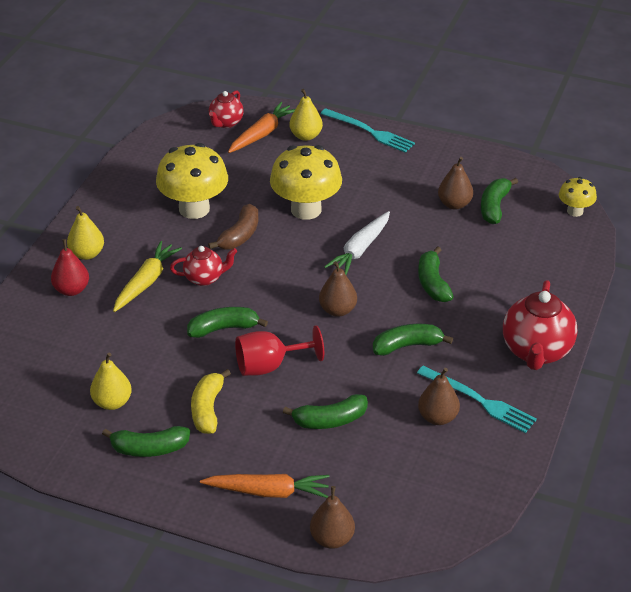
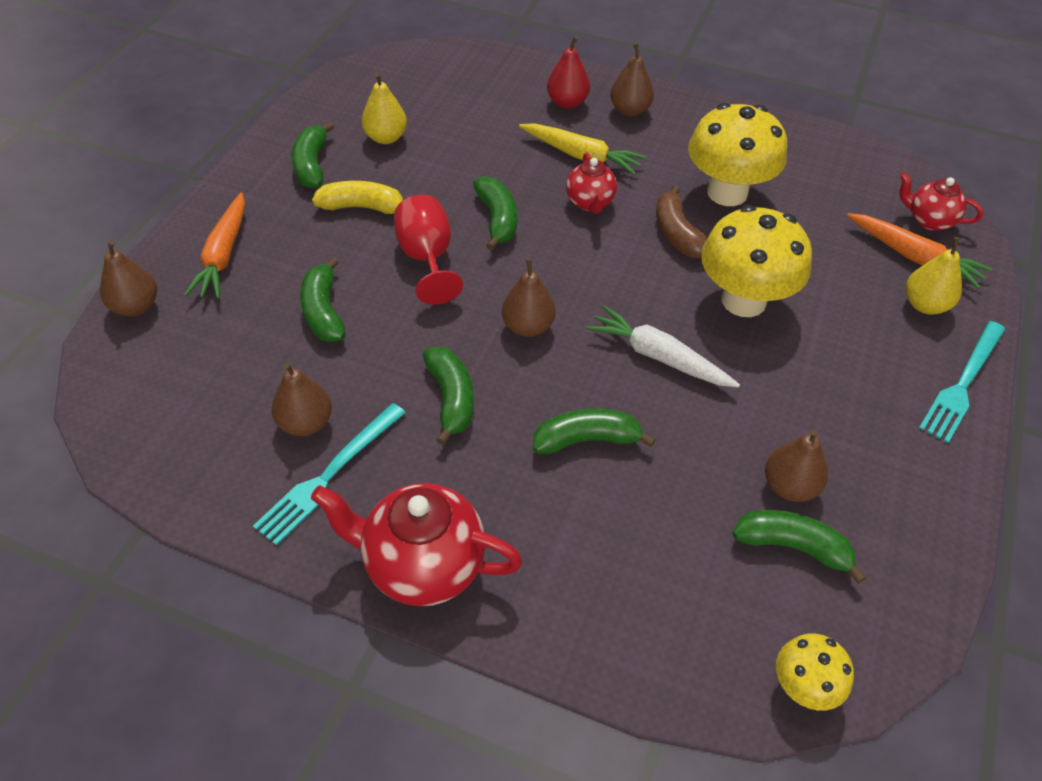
camera: 90 degrees right, 10 degrees up
(87, 254) = (630, 110): yellow pear -> brown pear
(240, 235) = (677, 234): brown banana -> brown banana turned 45 degrees clockwise

